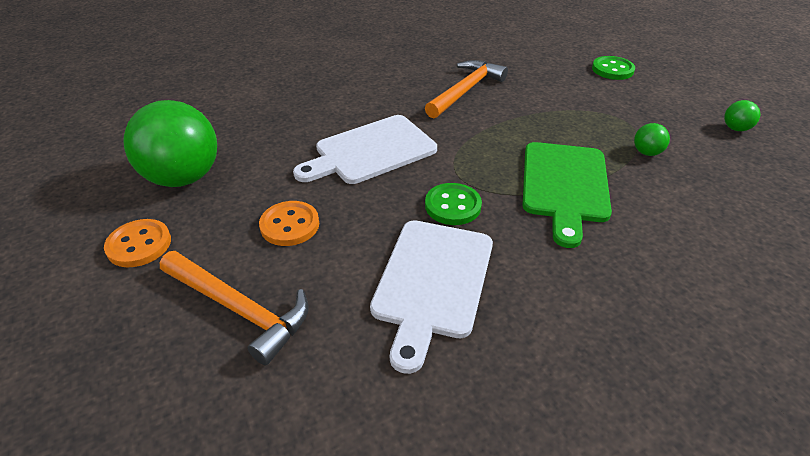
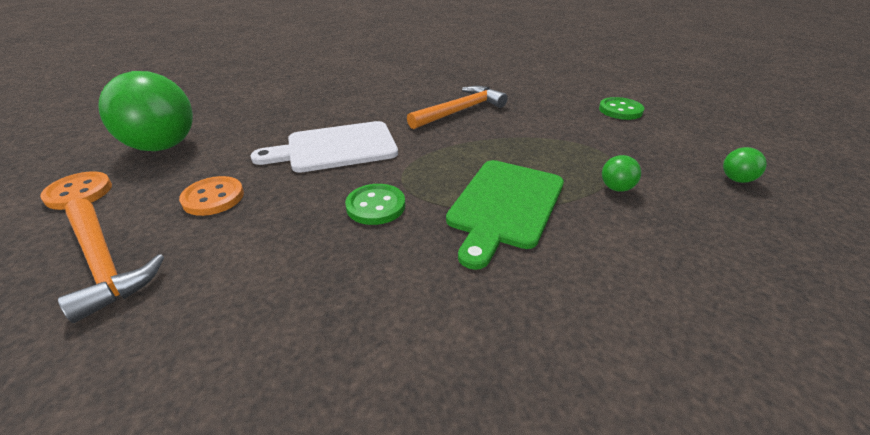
camera: 15 degrees right, 5 degrees down
(432, 282) = (300, 275): white cutting board -> none

